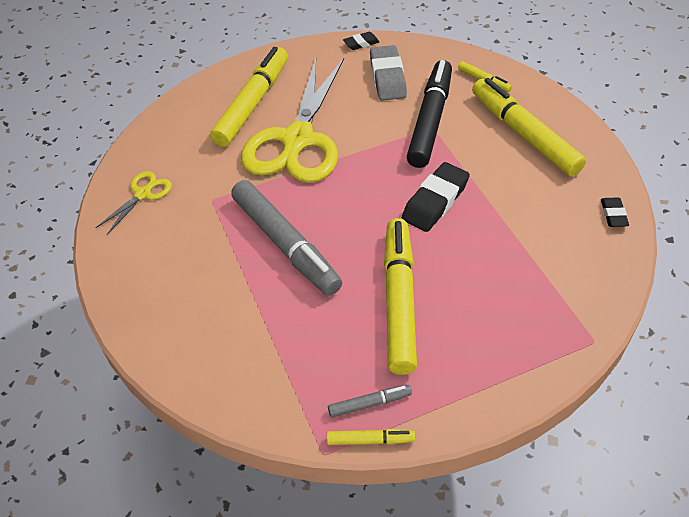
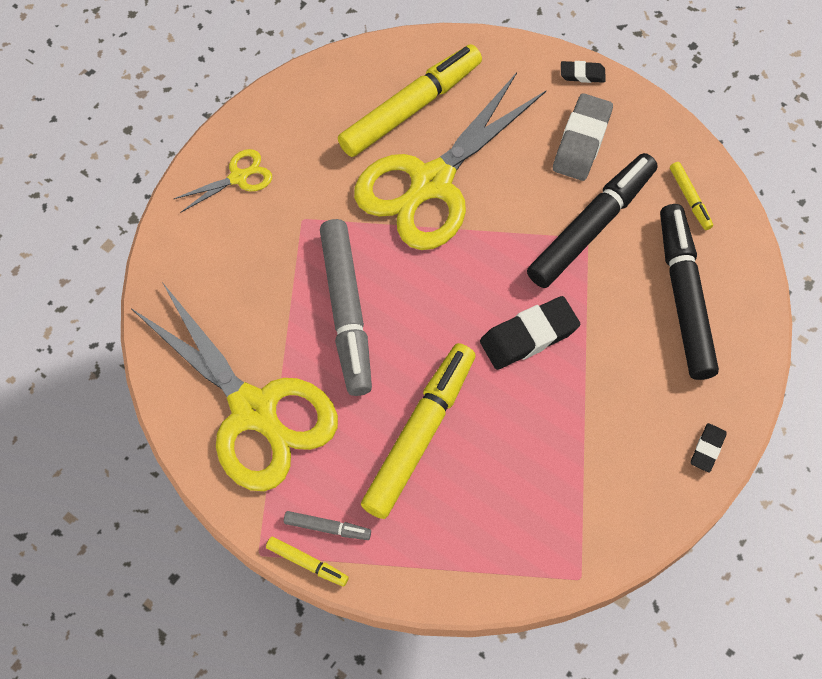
camera: 25 degrees right, 15 degrees up
(253, 346) = (255, 412): none -> yellow scissors
(524, 134) = (684, 297): yellow marker -> black marker

